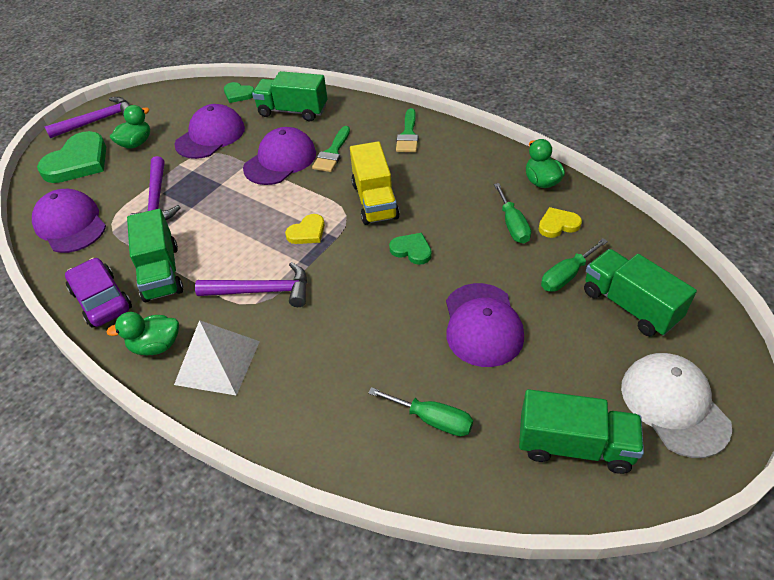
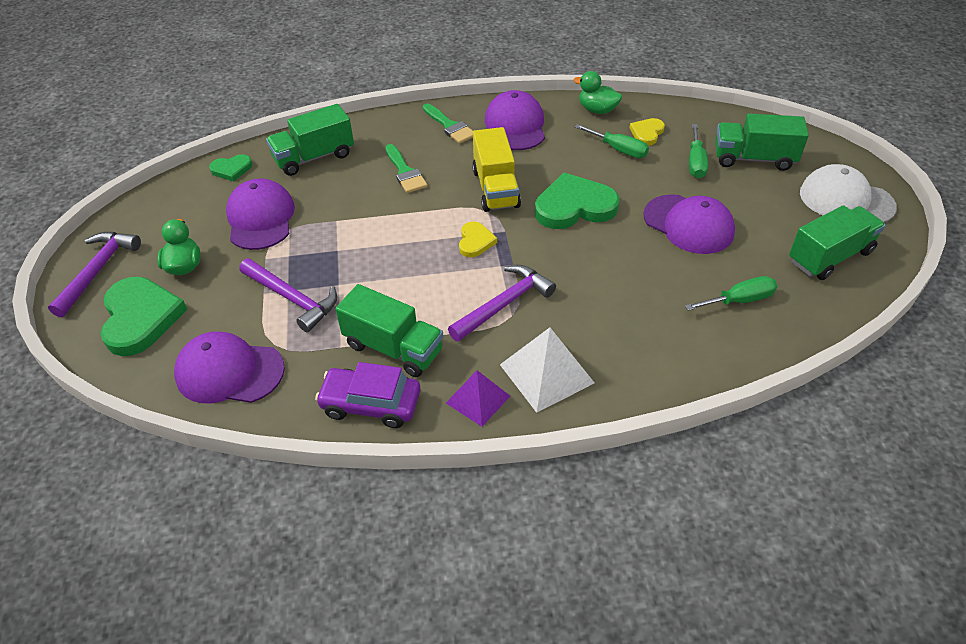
camera: 45 degrees left, 0 degrees up
(156, 346) = (478, 399): green duck -> purple pyramid
(280, 160) = (365, 202): purple cap -> purple cap (515, 125)
(374, 201) = (495, 188): yellow truck -> yellow truck turned 45 degrees clockwise
(412, 250) = (574, 206): green heart -> green heart, size x1.94

